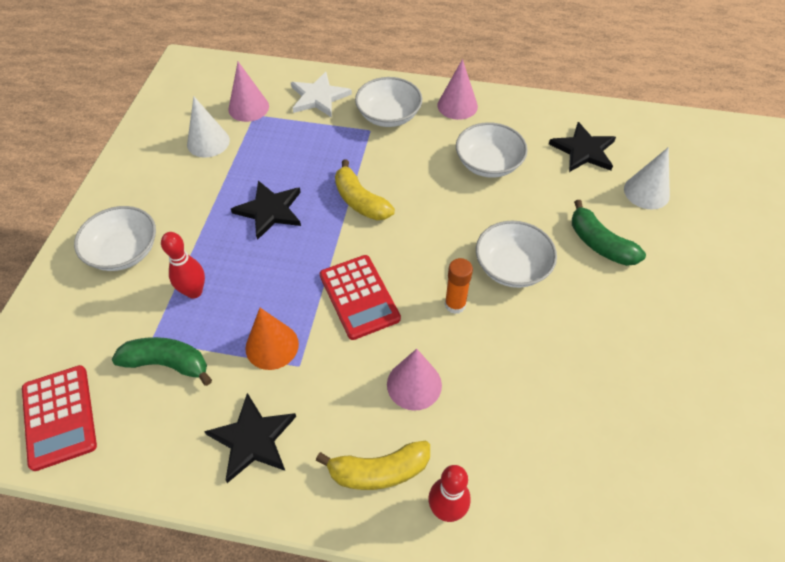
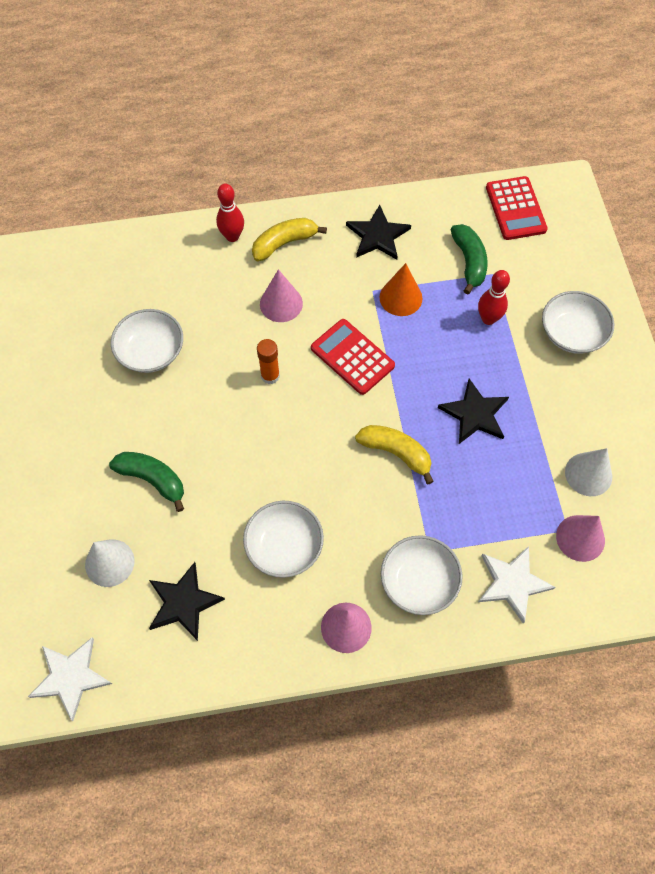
camera: 160 degrees right, 10 degrees up
(59, 417) = (515, 209): red calculator -> red calculator turned 150 degrees counterclockwise
(167, 363) = (469, 262): green banana -> green banana turned 90 degrees counterclockwise
(512, 267) = (230, 427): white bowl -> white bowl (151, 351)
(681, 131) = (70, 677): none -> white star

